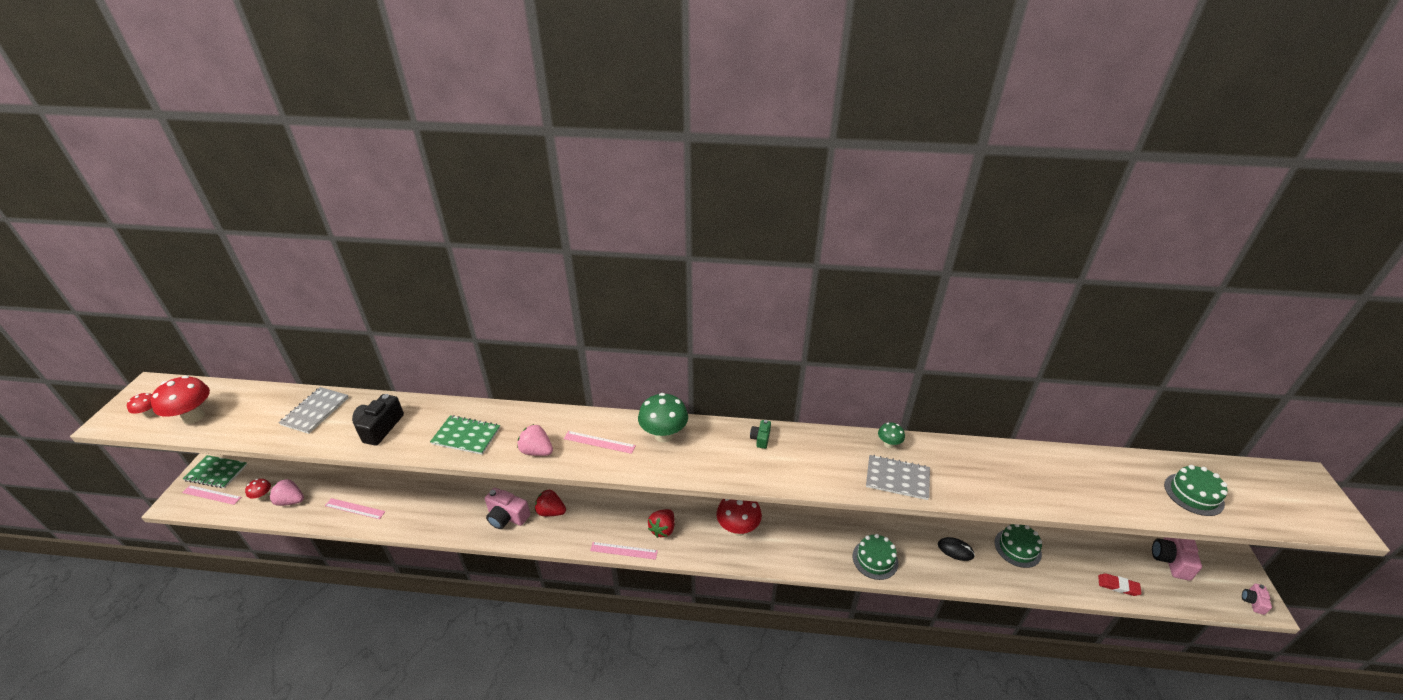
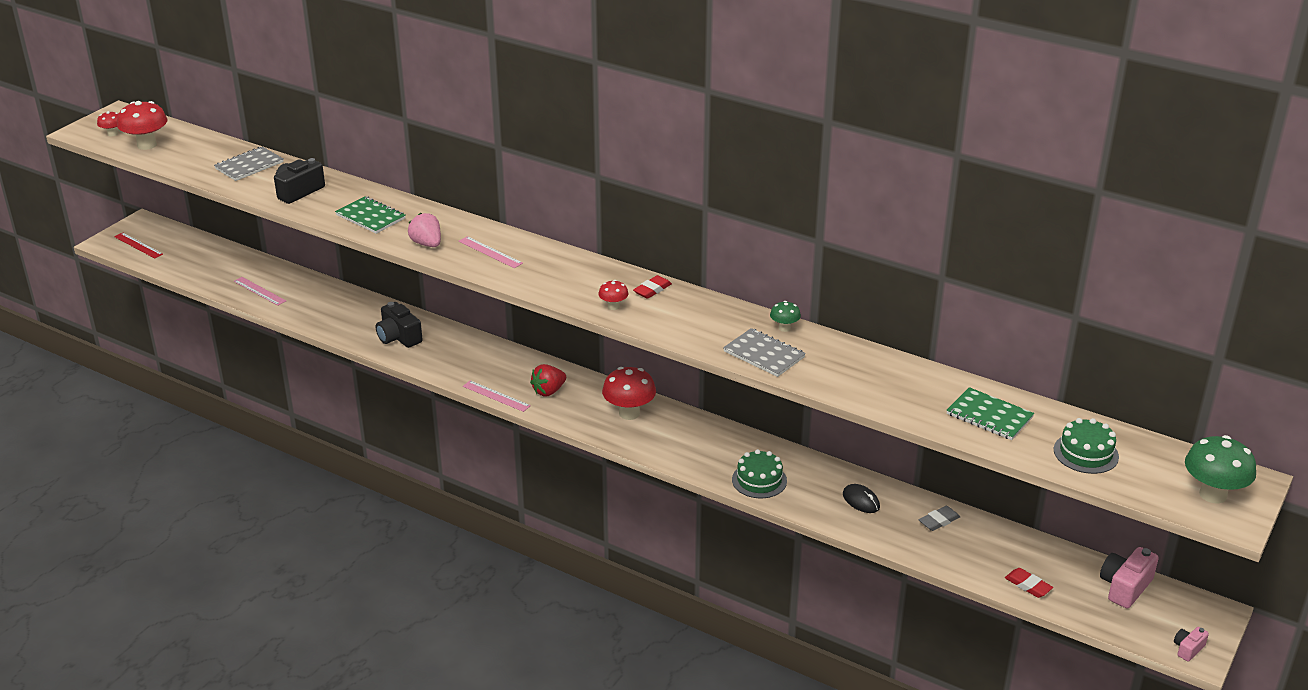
camera: 25 degrees right, 5 degrees down
(211, 495) = (138, 245): pink ruler -> red ruler
(216, 473) = (149, 229): green notebook -> green notebook (989, 416)
(263, 496) = (182, 259): red mushroom -> red mushroom (613, 306)
(291, 501) = (205, 269): pink strawberry -> none
(507, 516) = (399, 337): pink camera -> black camera
(551, 512) = (444, 345): red strawberry -> none
(664, 435) = (557, 262): green mushroom -> green mushroom (1213, 494)
(760, 438) = (652, 290): green camera -> red eraser
(1017, 548) = (939, 521): green cake -> grey eraser

